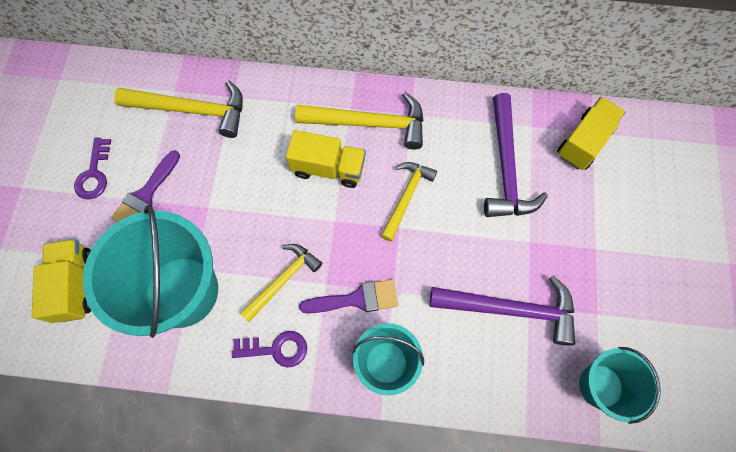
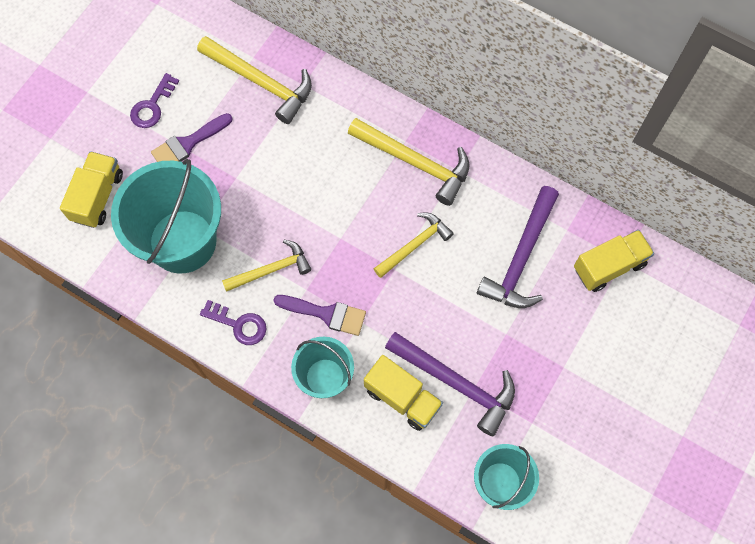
camera: 25 degrees right, 0 degrees up
(328, 168) = (357, 188): yellow truck -> yellow truck (402, 398)

